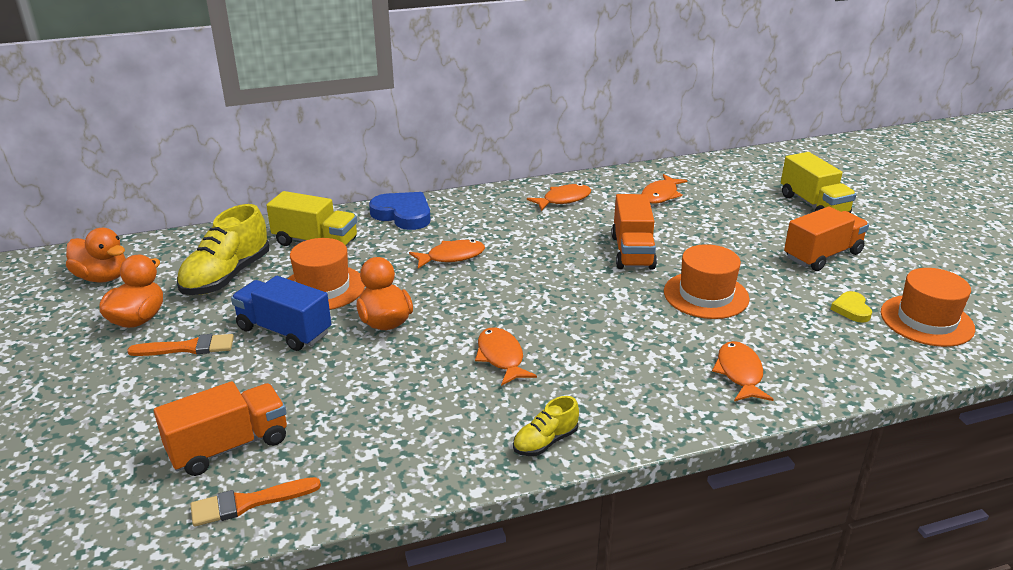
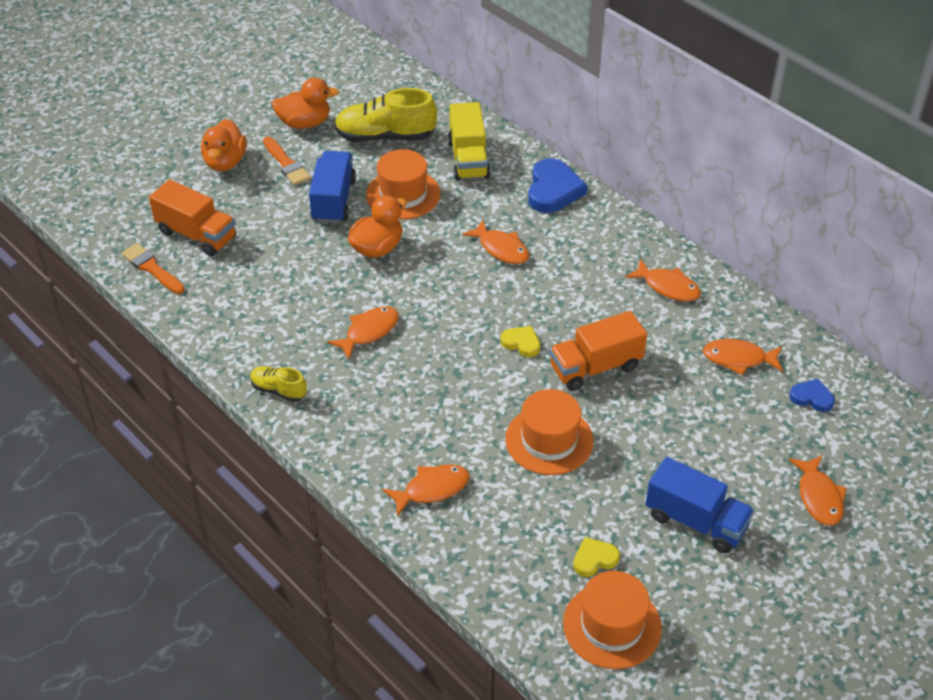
camera: 65 degrees right, 15 degrees up
(103, 277) = (344, 78): orange duck -> orange duck (225, 162)
(579, 278) = (521, 343): none -> yellow heart
(715, 181) = (811, 397): none -> blue heart
(813, 205) = (819, 497): yellow truck -> orange fish
(822, 255) = (695, 521): orange truck -> blue truck

